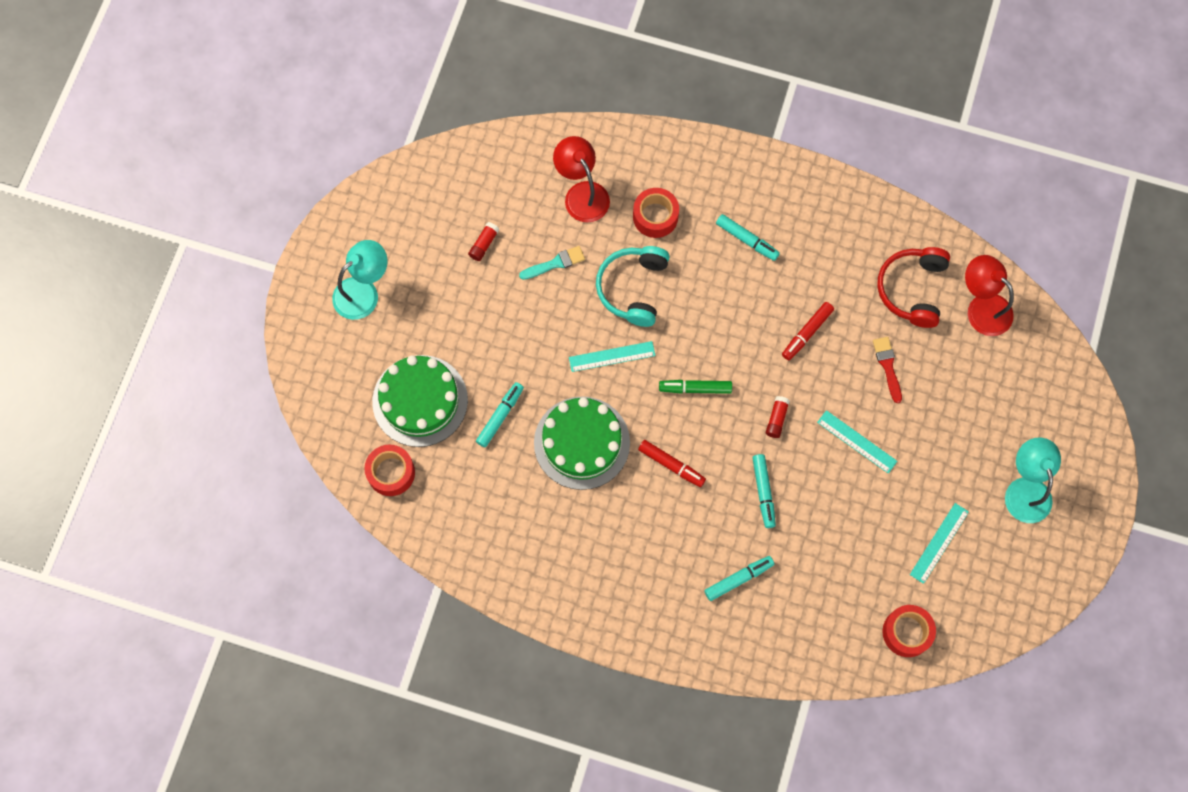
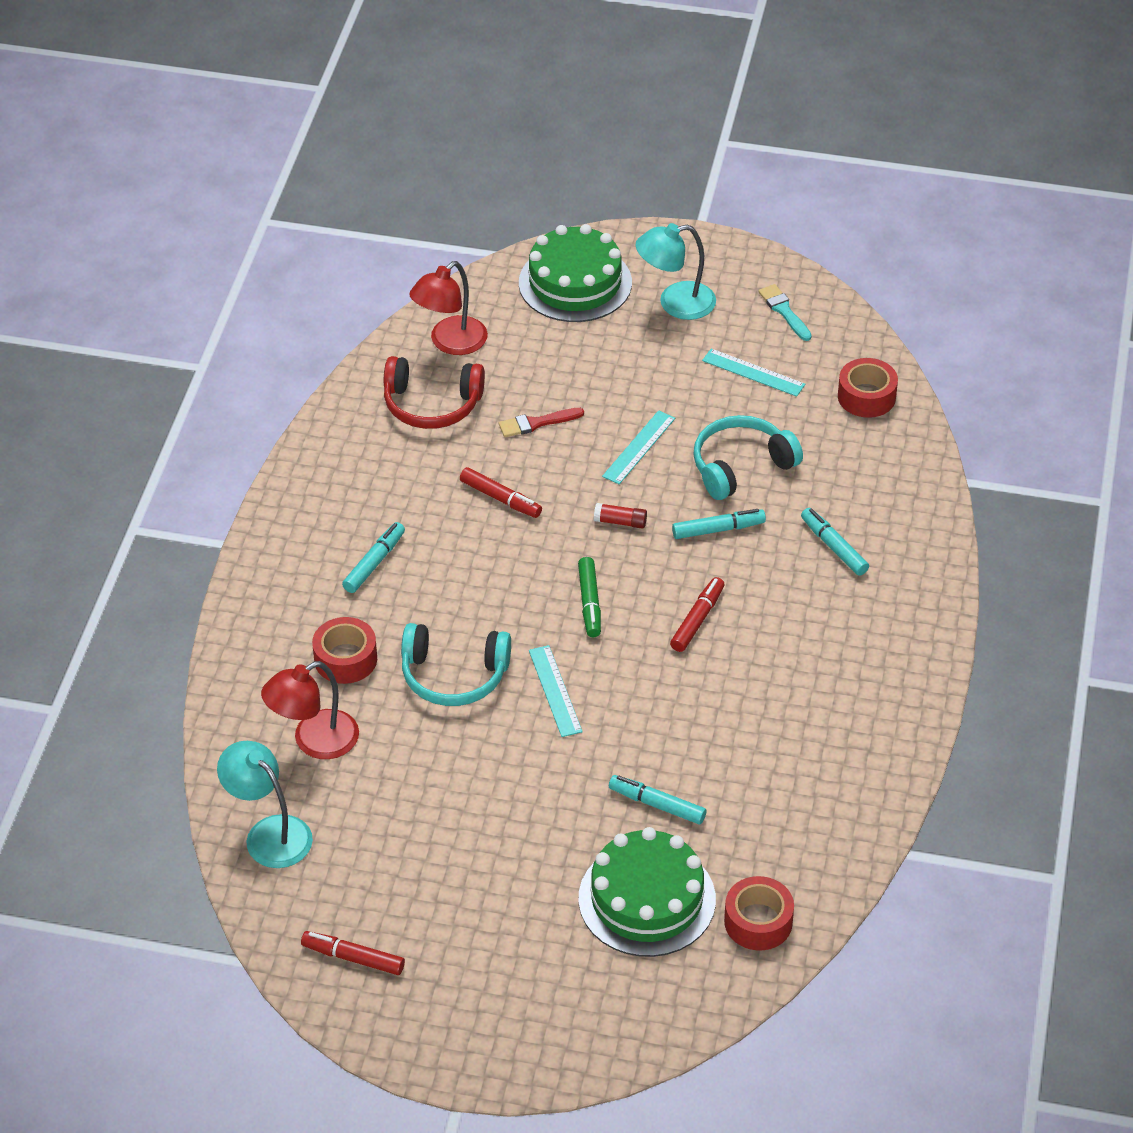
camera: 95 degrees left, 25 degrees down
(363, 292) = (487, 987): turquoise lamp -> turquoise lamp (269, 833)
(398, 211) = (353, 958): none -> red marker
(484, 244) = (400, 848): red glue stick -> none
(555, 263) = (423, 763): turquoise brush -> turquoise brush (784, 311)
(582, 443) = (681, 713): green cake -> green cake (575, 283)
(831, 519) = (741, 466): none -> turquoise headphones

